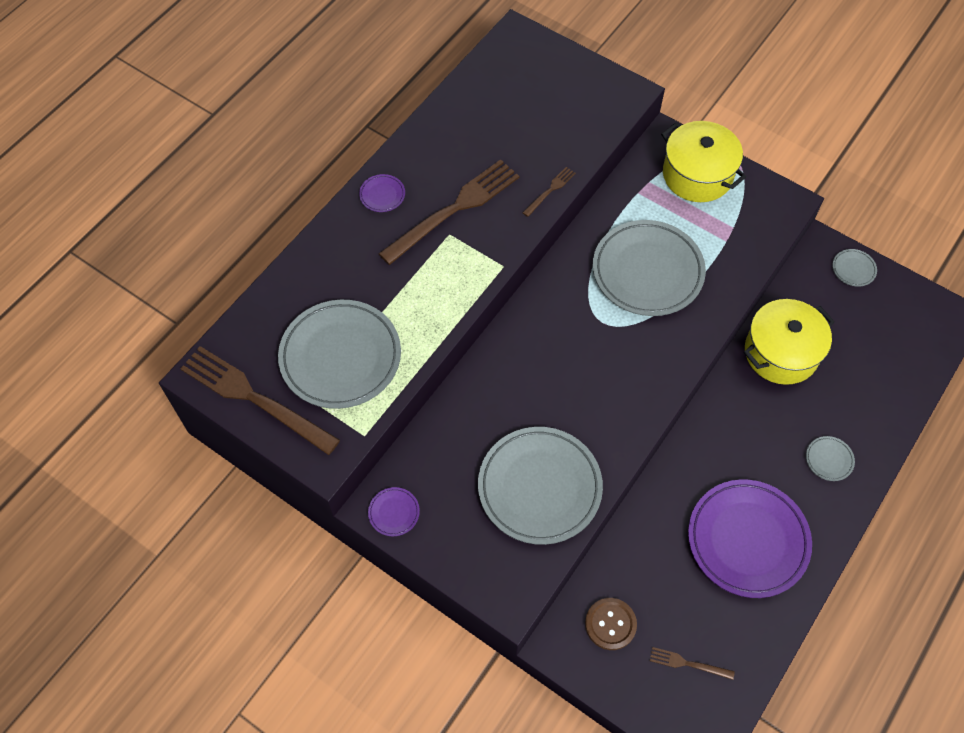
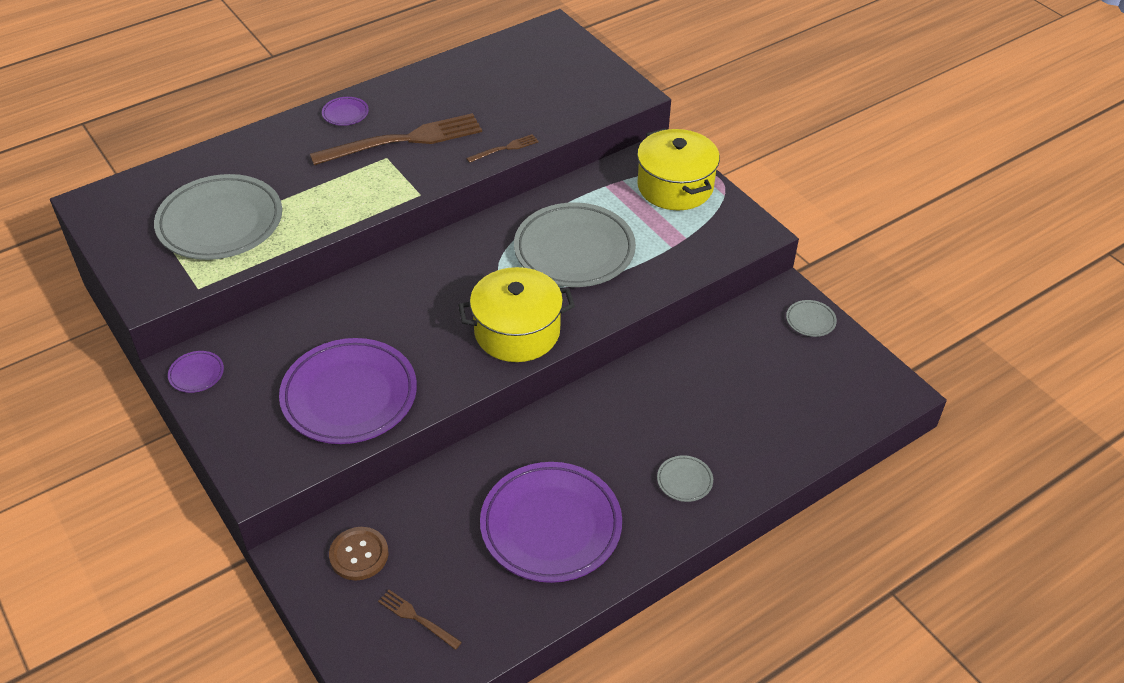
camera: 20 degrees right, 15 degrees down
(254, 398) = (122, 232): brown fork -> none
(539, 487) = (349, 396): grey plate -> purple plate
(781, 352) = (688, 371): yellow pot -> yellow pot (517, 331)

